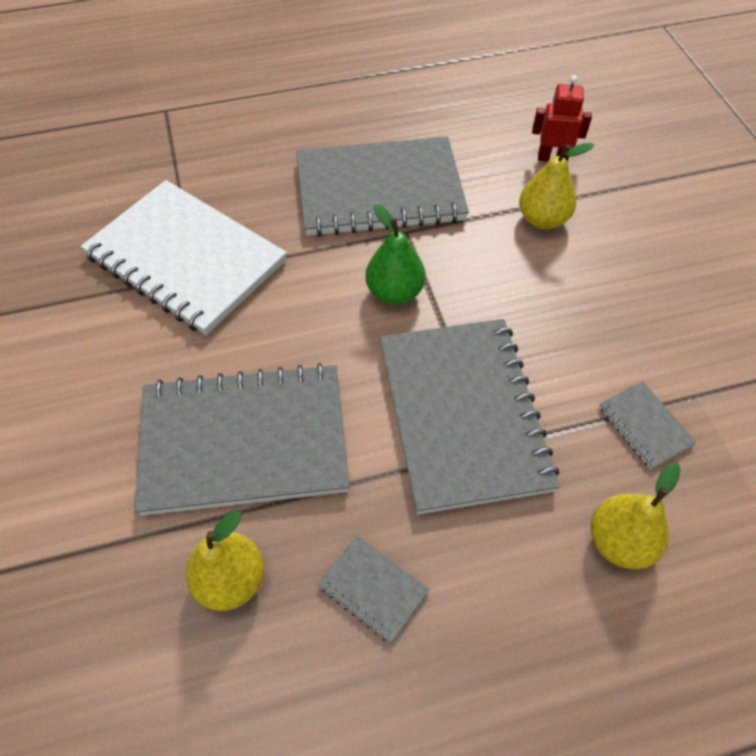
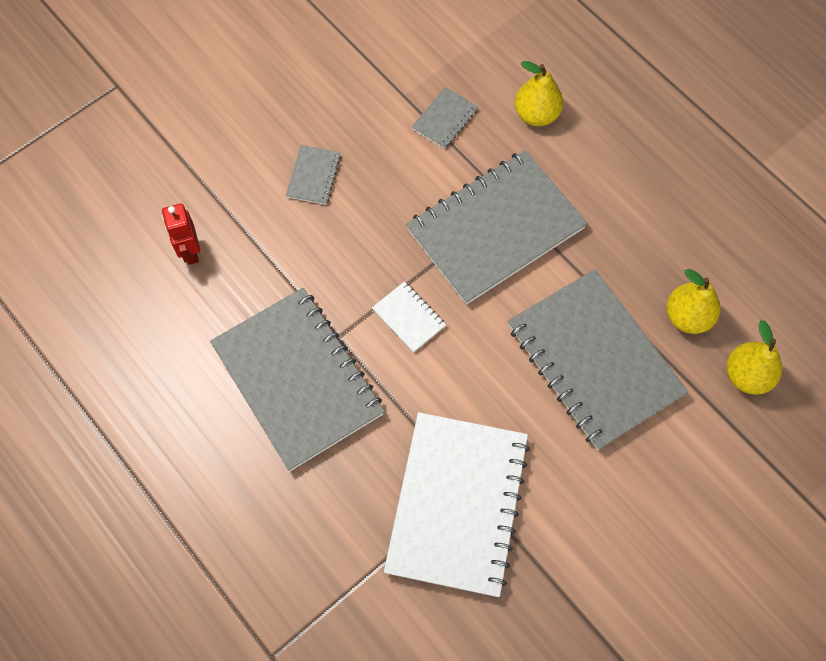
camera: 115 degrees left, 10 degrees up
(373, 589) = (644, 234): grey notebook -> grey notebook (314, 176)
(394, 292) = (409, 318): green pear -> white notebook
(542, 219) = (274, 236): yellow pear -> yellow pear (747, 375)

